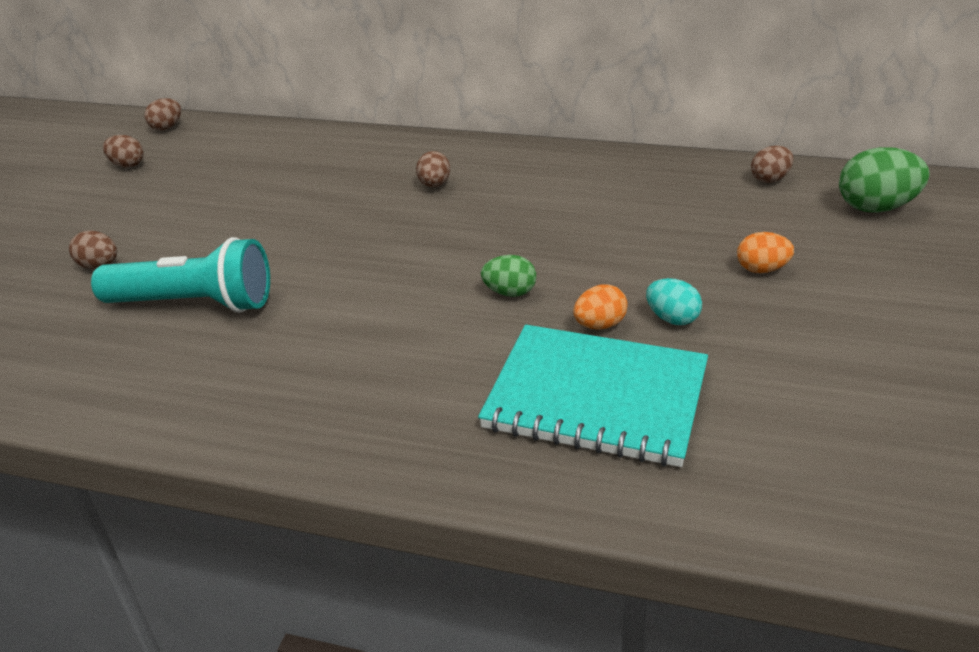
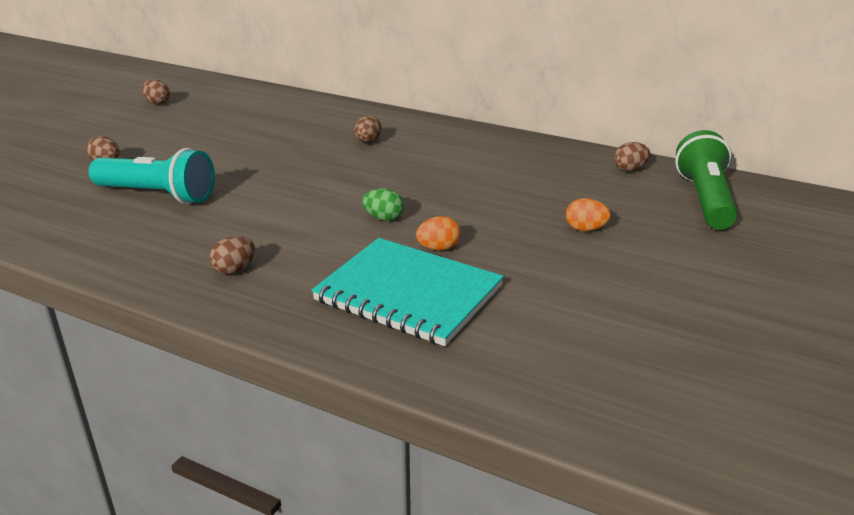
camera: 10 degrees right, 5 degrees down
(167, 127) = (197, 82): brown egg -> brown egg (234, 270)
(672, 319) = (495, 252): turquoise egg -> none
(876, 208) = (704, 199): green egg -> green flashlight

